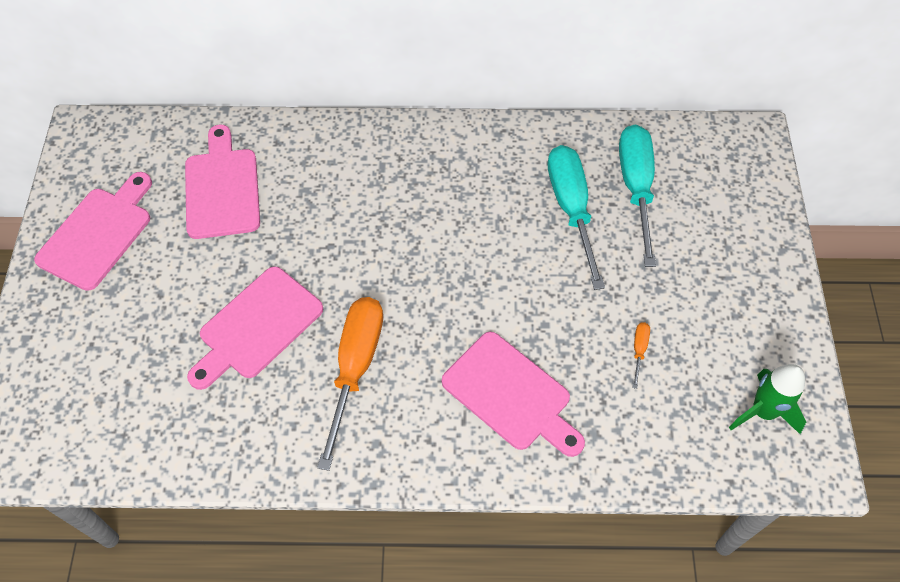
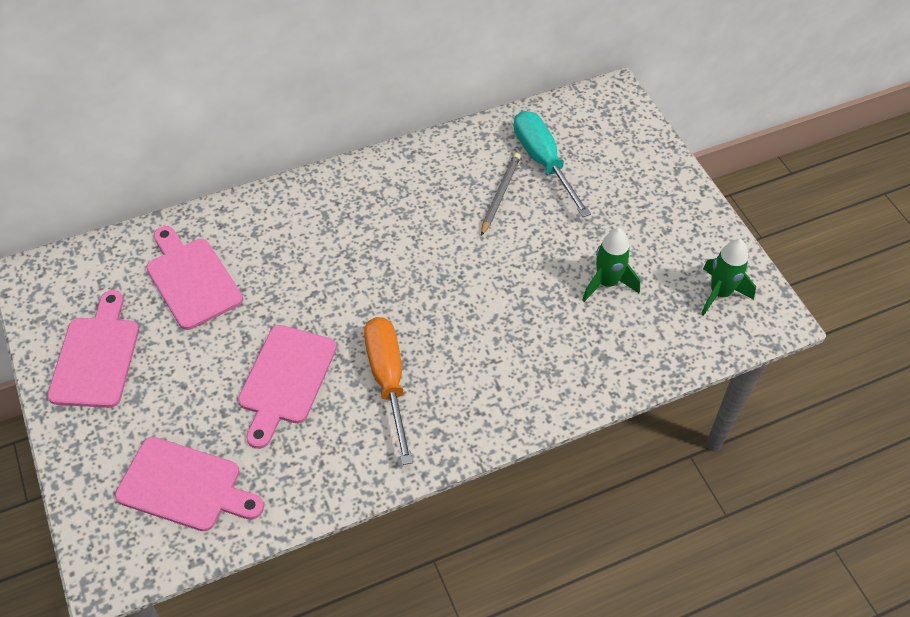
camera: 25 degrees left, 5 degrees down
(511, 394) = (525, 353): pink cutting board -> pink cutting board (185, 486)
(571, 209) = (500, 195): turquoise screwdriver -> grey pencil
(639, 350) = (607, 283): orange screwdriver -> green rocket

